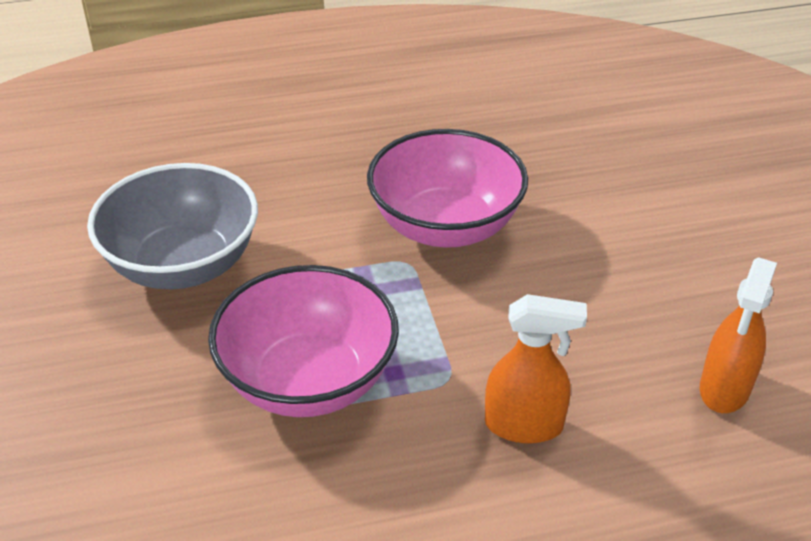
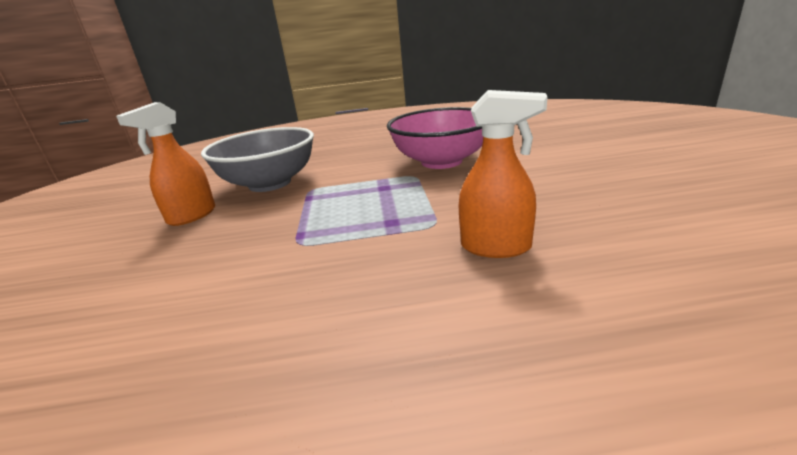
camera: 10 degrees right, 15 degrees down
(308, 380) = (326, 228): pink bowl -> none
(724, 389) = (678, 222): orange spray bottle -> orange spray bottle (191, 216)

